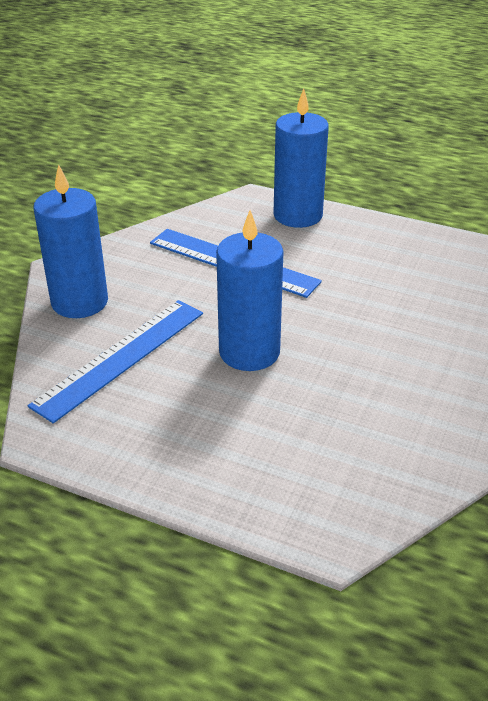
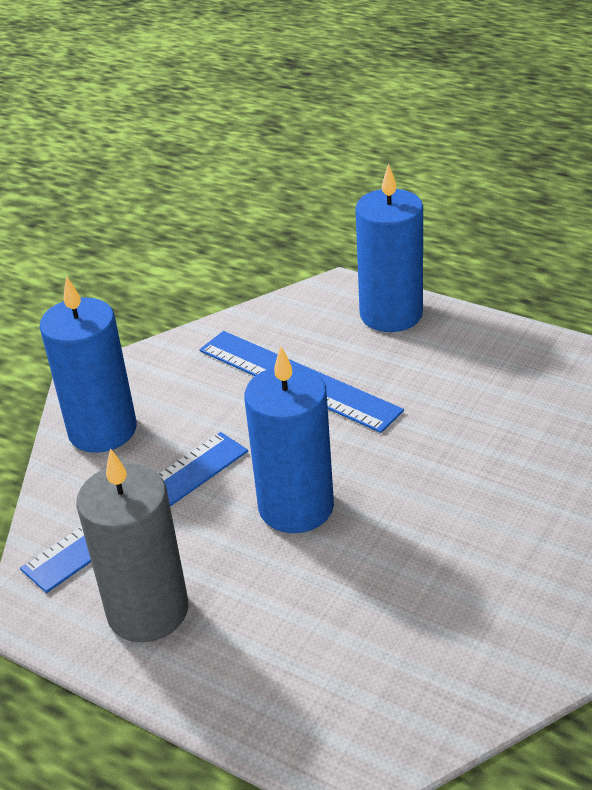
camera: 10 degrees right, 0 degrees up
(141, 432) = (148, 611): none -> grey candle

